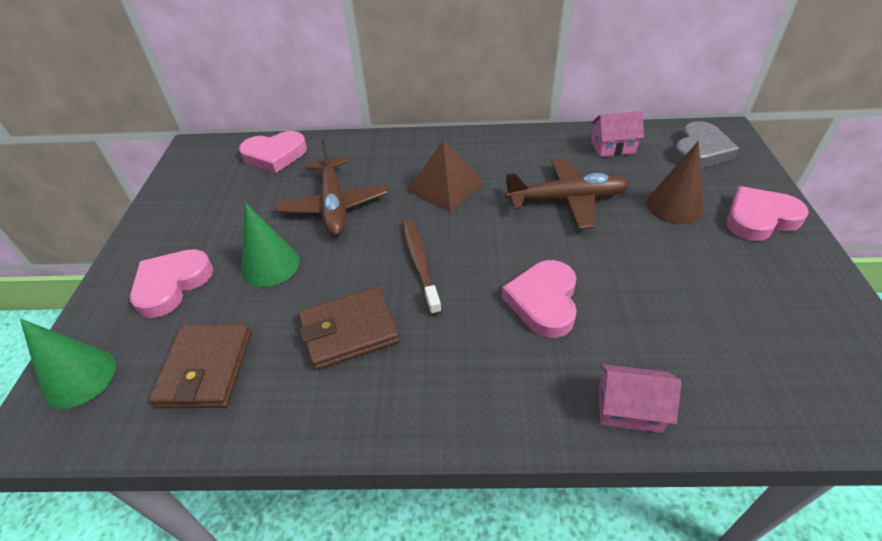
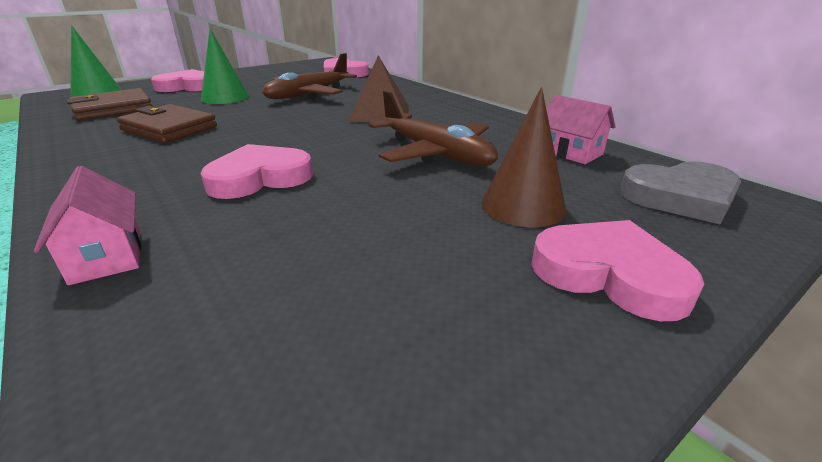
camera: 50 degrees right, 15 degrees down
(419, 263) = (268, 128): brown toothbrush -> none

